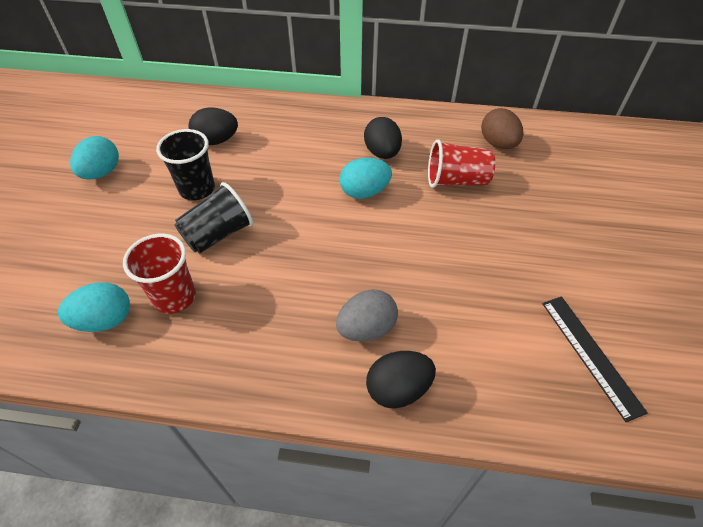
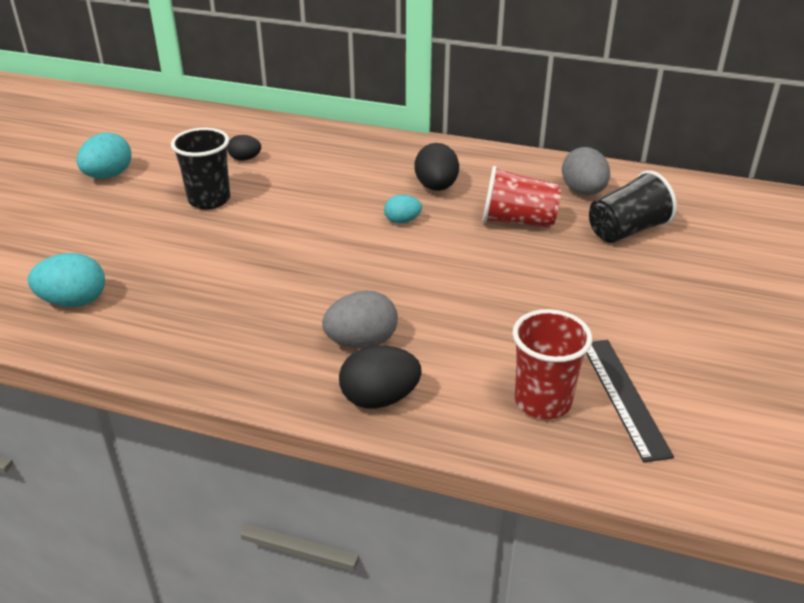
camera: 10 degrees right, 15 degrees down
(175, 297) = (155, 290): red cup -> red cup (542, 401)
(216, 141) = (245, 159): black egg -> black egg, size x0.60
(218, 234) = (220, 242): black cup -> black cup (626, 231)
(364, 192) = (402, 221): turquoise egg -> turquoise egg, size x0.60
(498, 144) = (583, 191): brown egg -> grey egg

